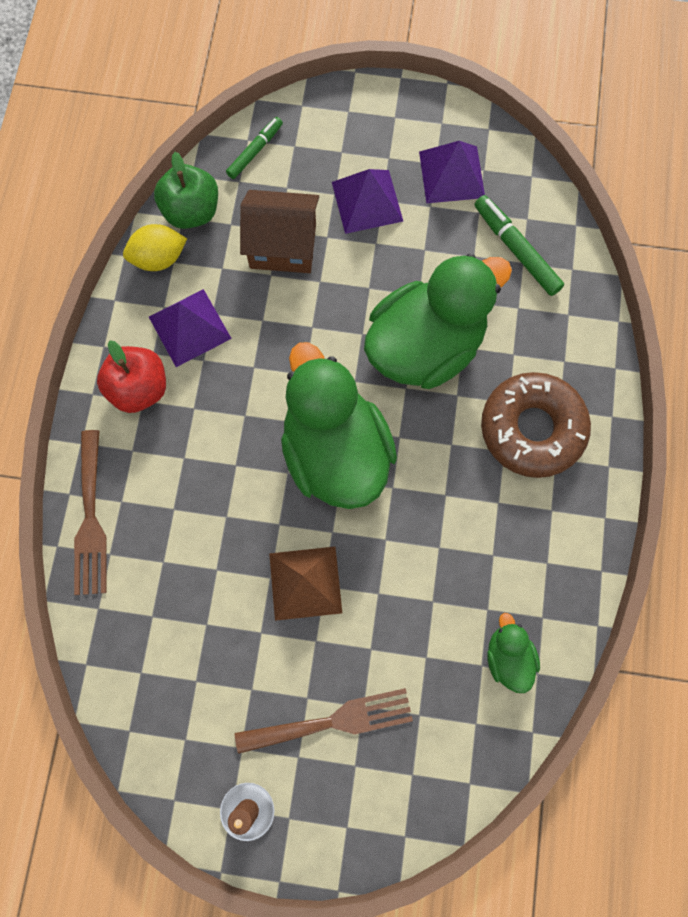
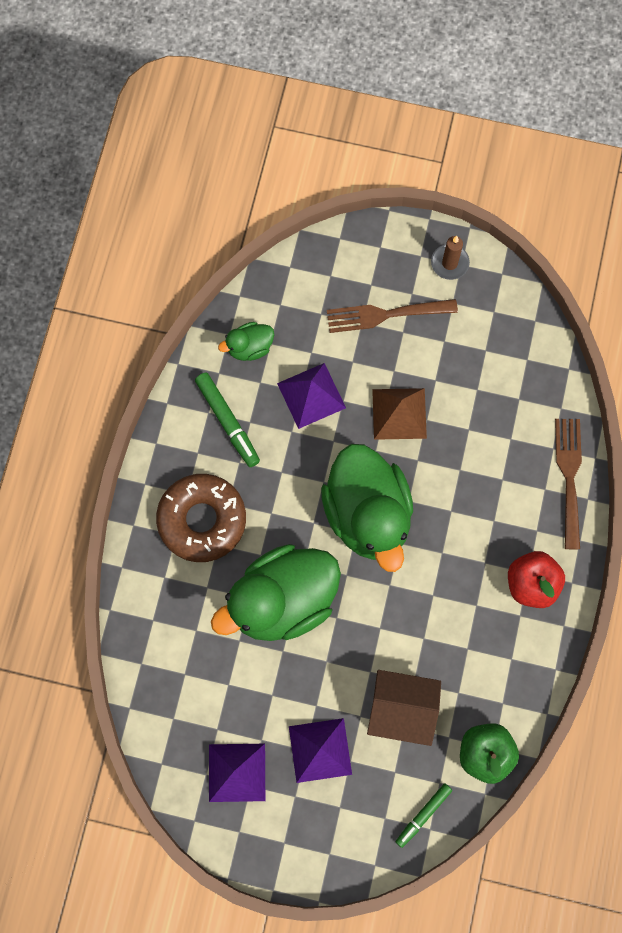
camera: 175 degrees left, 0 degrees up
(159, 258) = (515, 707): yellow lemon -> none
(190, 327) = (488, 637): purple pyramid -> purple pyramid (311, 395)
(508, 657) = (249, 347): green duck -> green duck turned 75 degrees clockwise
(516, 250) = (188, 687): green marker -> green marker (228, 421)

